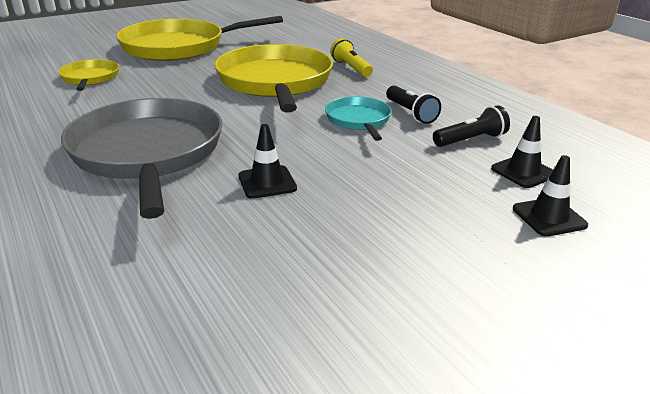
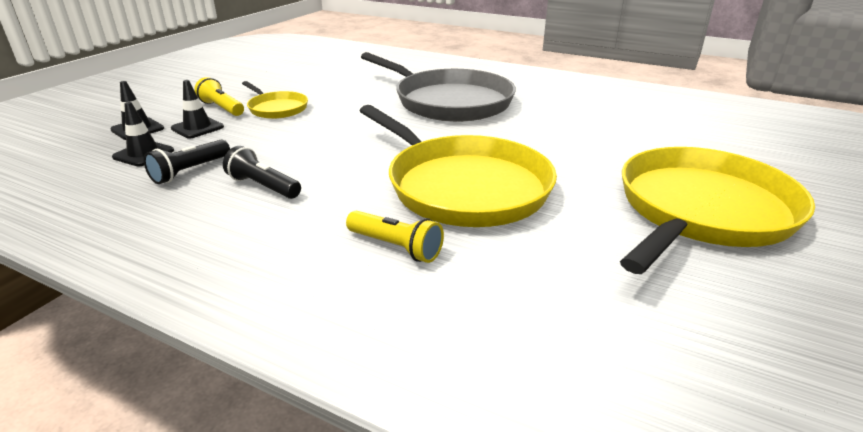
camera: 150 degrees right, 0 degrees up
(90, 78) = (643, 136): yellow pan -> yellow pan (276, 108)
(267, 182) = (345, 106): black traffic cone -> black traffic cone (197, 128)
(358, 120) = (317, 163): turquoise pan -> none
(433, 230) = (222, 108): none -> yellow flashlight

